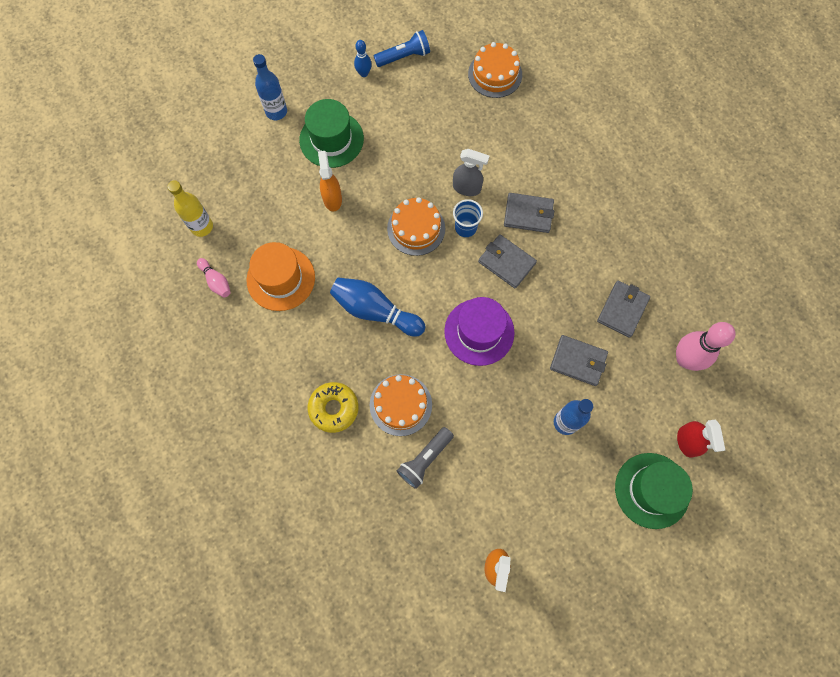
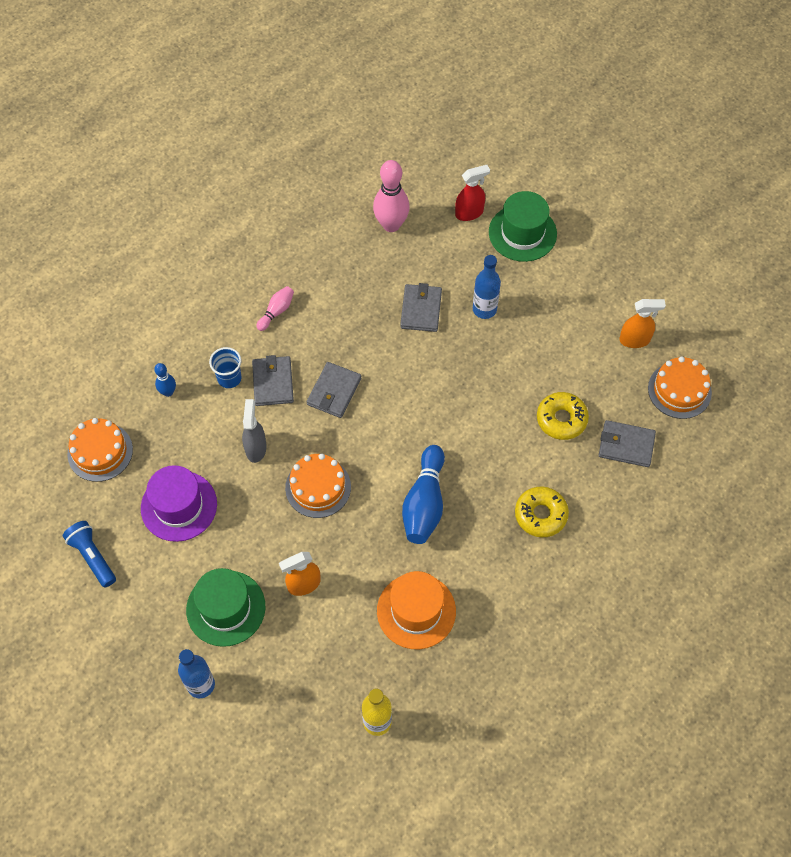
camera: 105 degrees left, 10 degrees down
(216, 281) = (439, 681): pink bowling pin -> pink bowling pin (276, 311)
(364, 73) = (125, 597): blue bowling pin -> blue bowling pin (168, 392)
(400, 404) = (515, 454): orange cake -> orange cake (679, 390)
(425, 459) = (561, 419): grey flashlight -> yellow donut
(465, 227) = (304, 439): blue cup -> blue cup (229, 378)
(479, 332) = (417, 400): purple hat -> purple hat (179, 506)
(622, 310) = (356, 282): grey wallet -> grey wallet (626, 445)

